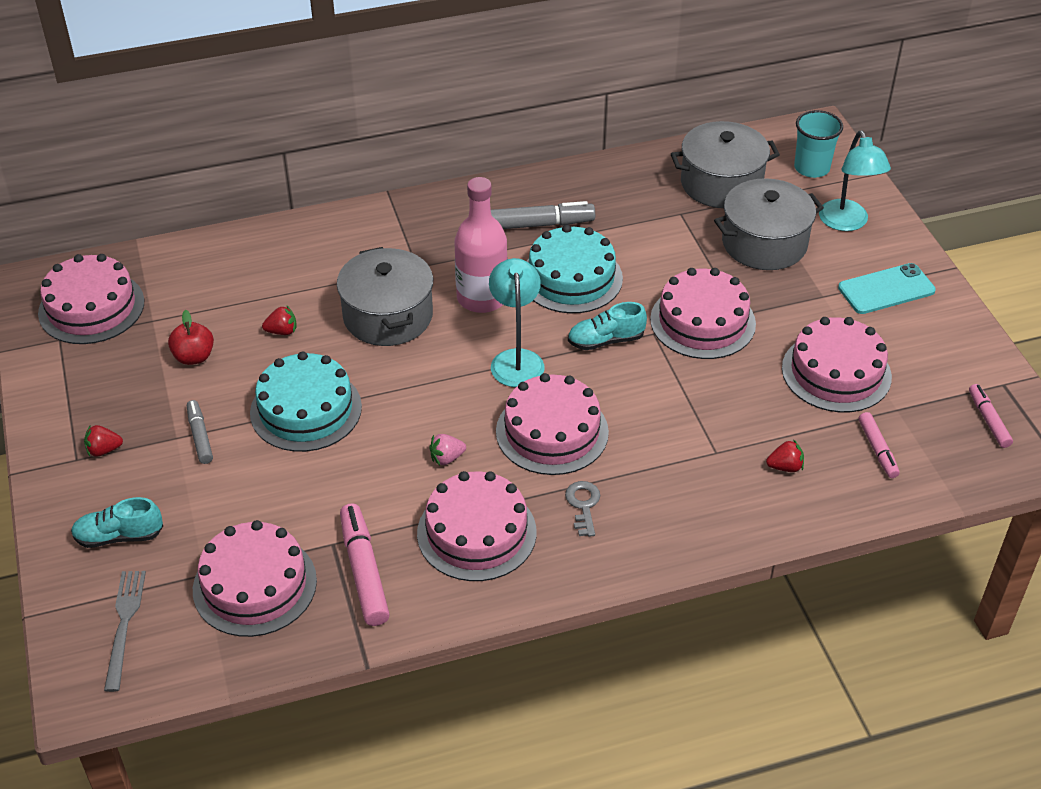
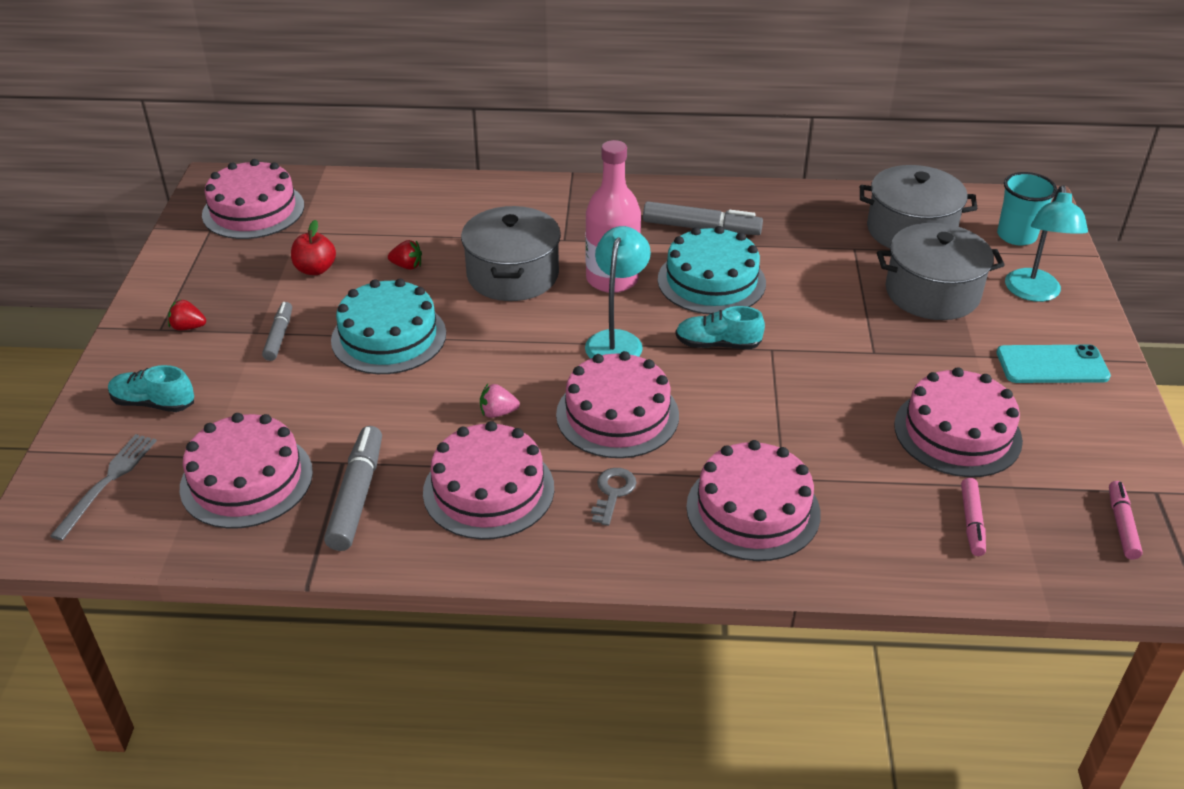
camera: 20 degrees right, 5 degrees down
(364, 571) = (356, 496): pink marker -> grey marker
(702, 321) = (830, 350): pink cake -> pink cake (753, 510)
(785, 467) = (854, 512): red strawberry -> none

